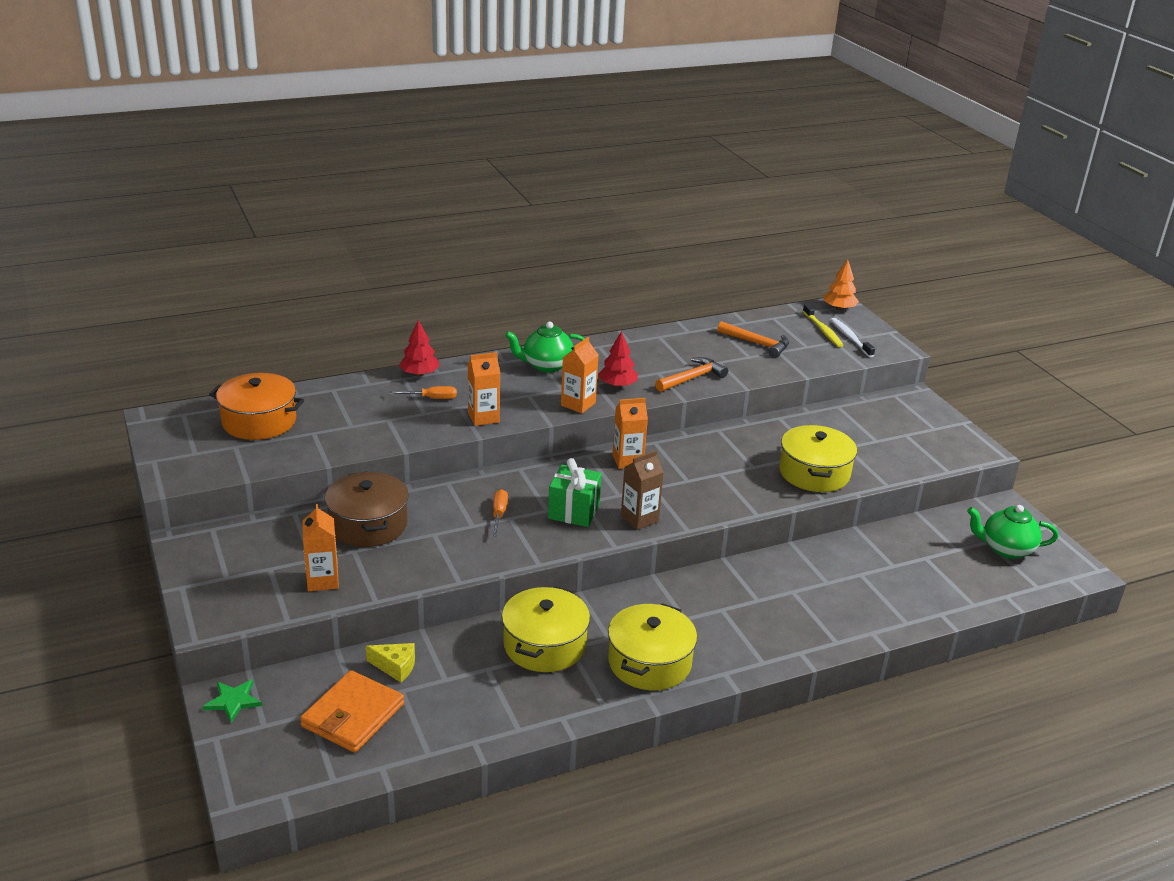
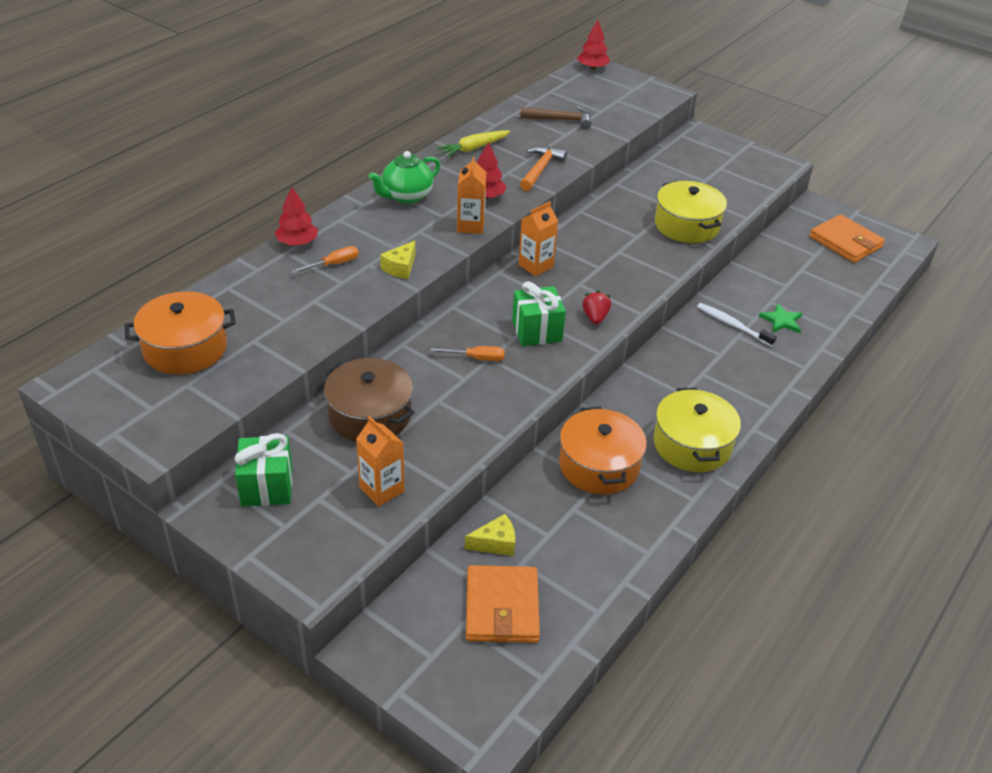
camera: 30 degrees left, 10 degrees up
(233, 701) = (381, 647): green star -> green star (781, 320)
(241, 545) = (267, 486): none -> green gift
(483, 417) = (400, 268): orange carton -> yellow cheese
(499, 514) = (476, 358): orange screwdriver -> orange screwdriver turned 120 degrees clockwise
(545, 645) = (599, 465): yellow pot -> orange pot
(639, 519) = (595, 317): brown carton -> red strawberry
(647, 345) = (474, 148): none -> yellow carrot
(757, 344) = (561, 120): orange hammer -> brown hammer
(823, 331) = (599, 92): yellow toothbrush -> none
(839, 308) = (592, 68): orange tree -> red tree
(850, 338) = (626, 93): white toothbrush -> white toothbrush (732, 325)
(1006, 549) = (845, 242): green teapot -> orange wallet

